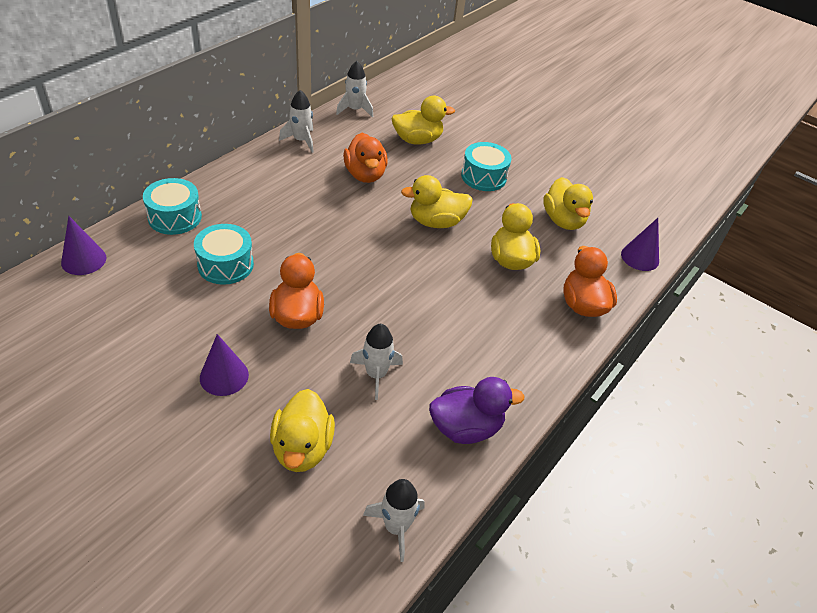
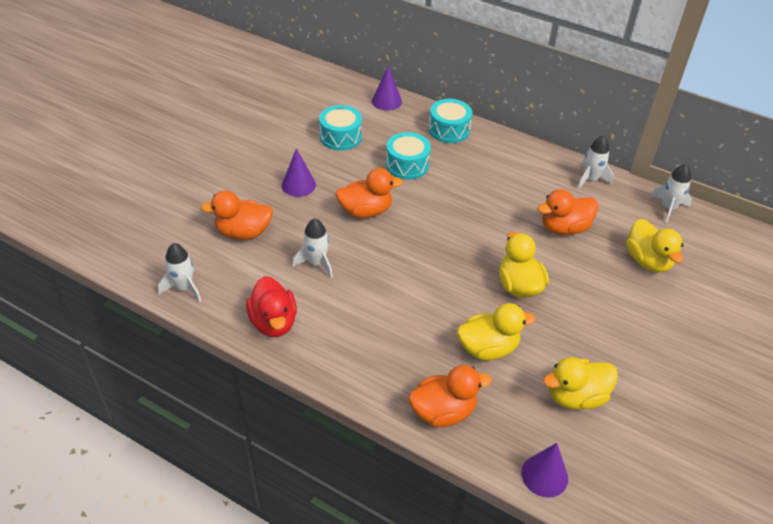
camera: 85 degrees right, 0 degrees up
(302, 448) = (243, 232): yellow duck -> orange duck
(466, 427) = (273, 322): purple duck -> red duck
(483, 177) = (616, 320): turquoise drum -> turquoise drum (340, 137)

